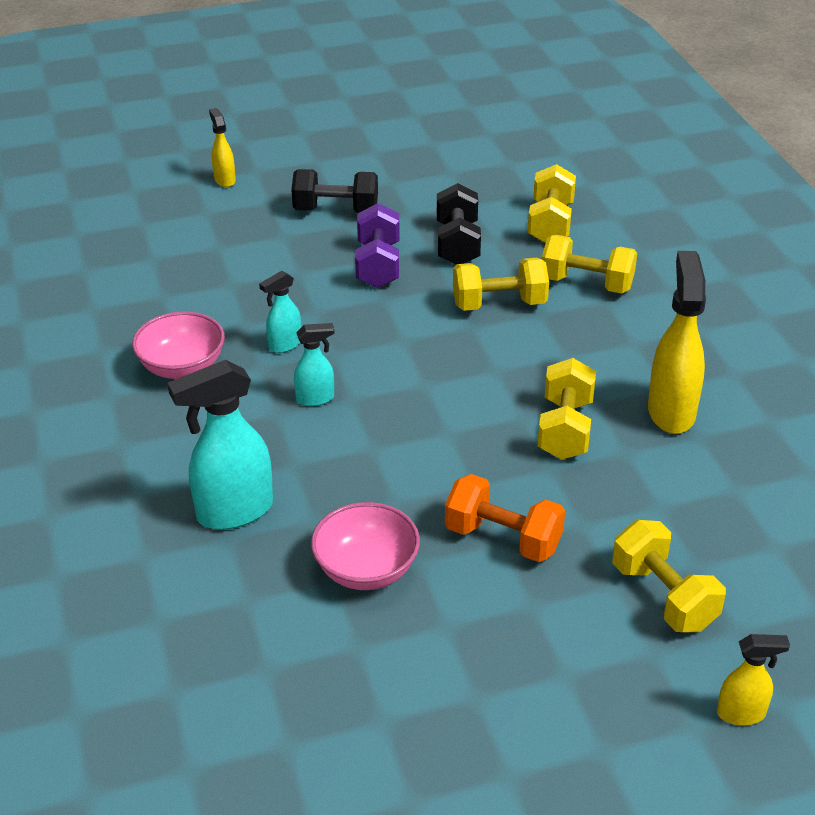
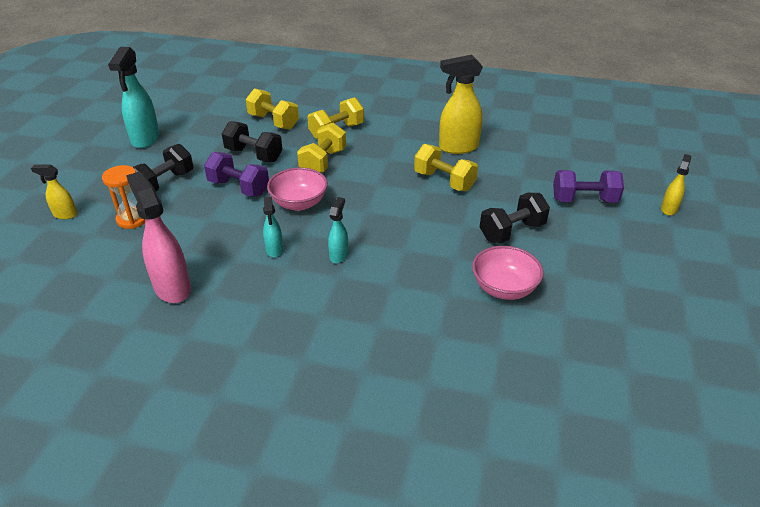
camera: 60 degrees left, 0 degrees up
(167, 305) = (172, 287): none -> pink spray bottle
(182, 367) = (249, 302): pink bowl -> pink bowl (299, 203)
(234, 512) = (415, 326): turquoise spray bottle -> turquoise spray bottle (145, 139)
(254, 224) = (132, 219): none -> orange hourglass
(503, 538) = (512, 231): orange dumbbell -> black dumbbell
(663, 596) = (584, 200): yellow dumbbell -> purple dumbbell
(671, 411) = (458, 147): yellow spray bottle -> yellow spray bottle turned 45 degrees counterclockwise

